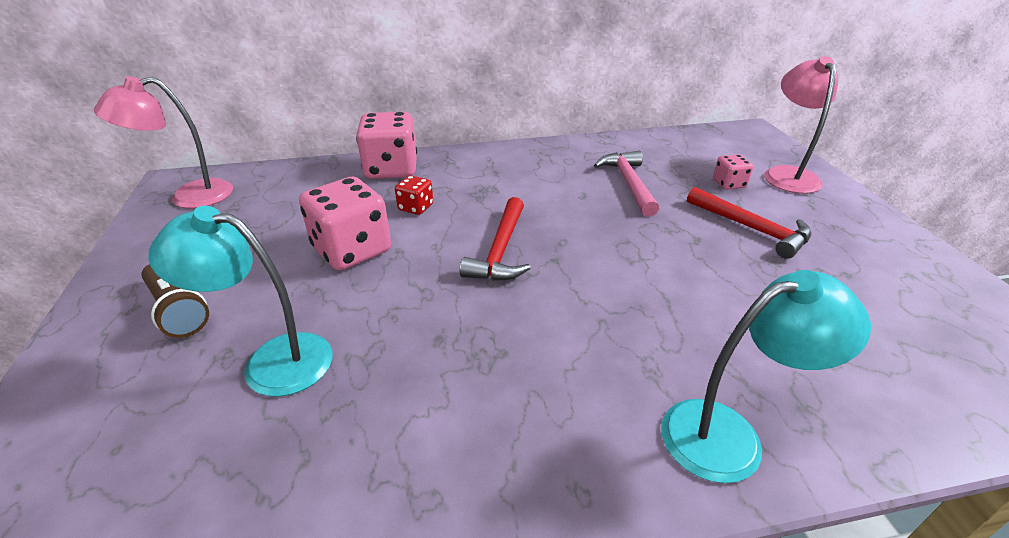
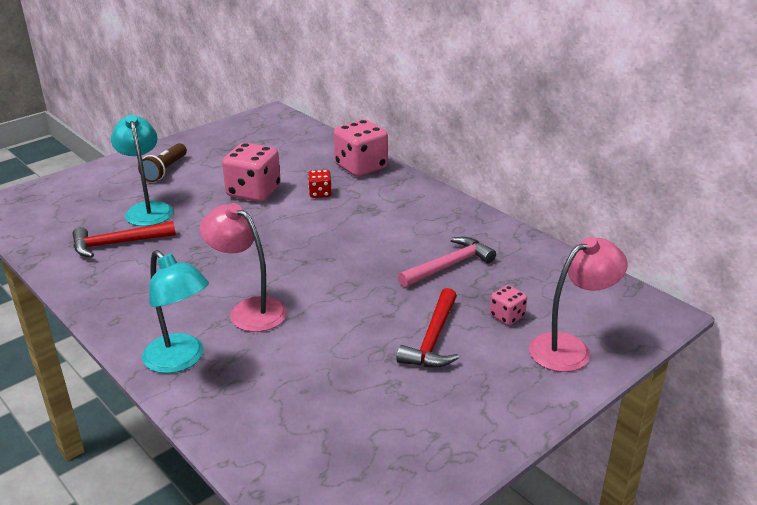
camera: 60 degrees right, 5 degrees down
(189, 197) = (261, 124): pink lamp -> pink lamp (249, 310)
(500, 251) = (297, 239): red hammer -> red hammer (117, 243)

